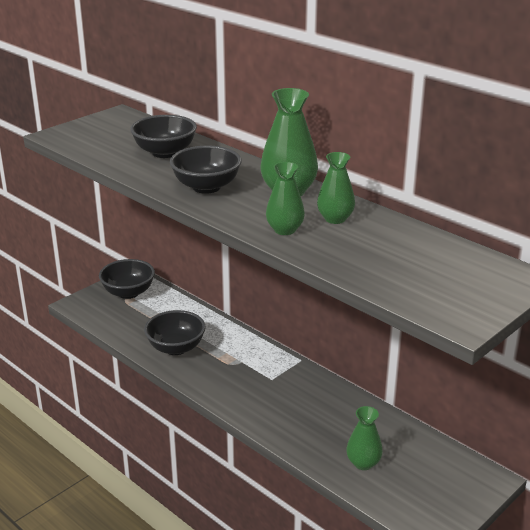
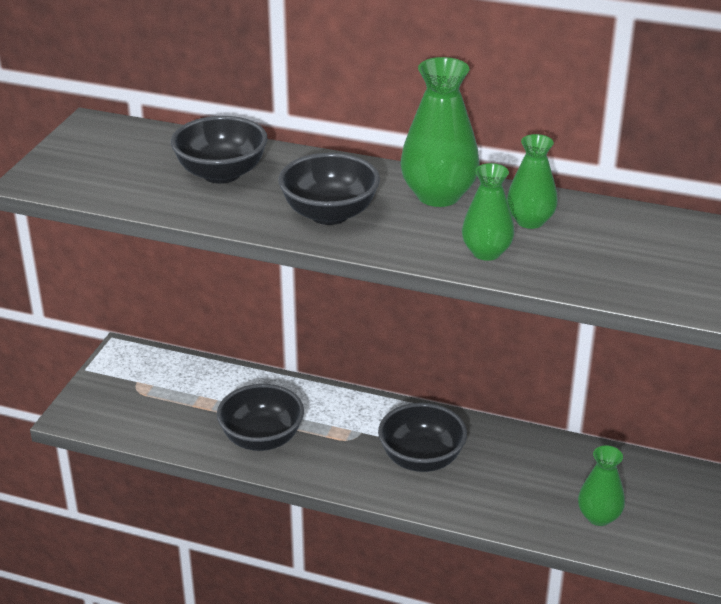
camera: 25 degrees left, 5 degrees up
(128, 292) = (134, 378): black bowl -> black bowl (421, 459)

